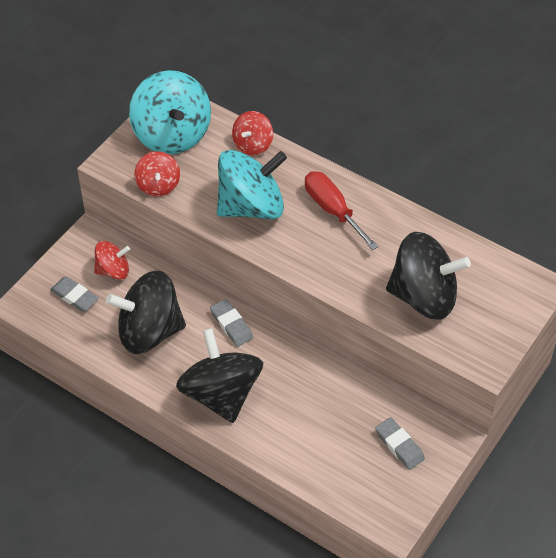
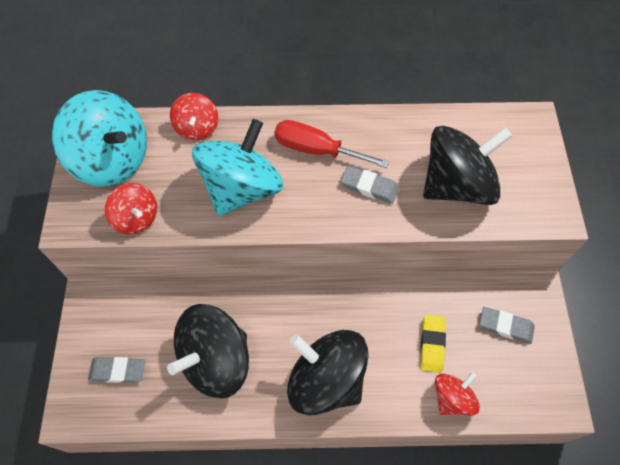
camera: 35 degrees left, 10 degrees up
(113, 270) = (137, 320): red spinning top -> red spinning top (452, 398)
(231, 325) = (284, 305): grey eraser -> grey eraser (369, 187)
(325, 421) = (432, 344): none -> yellow eraser

